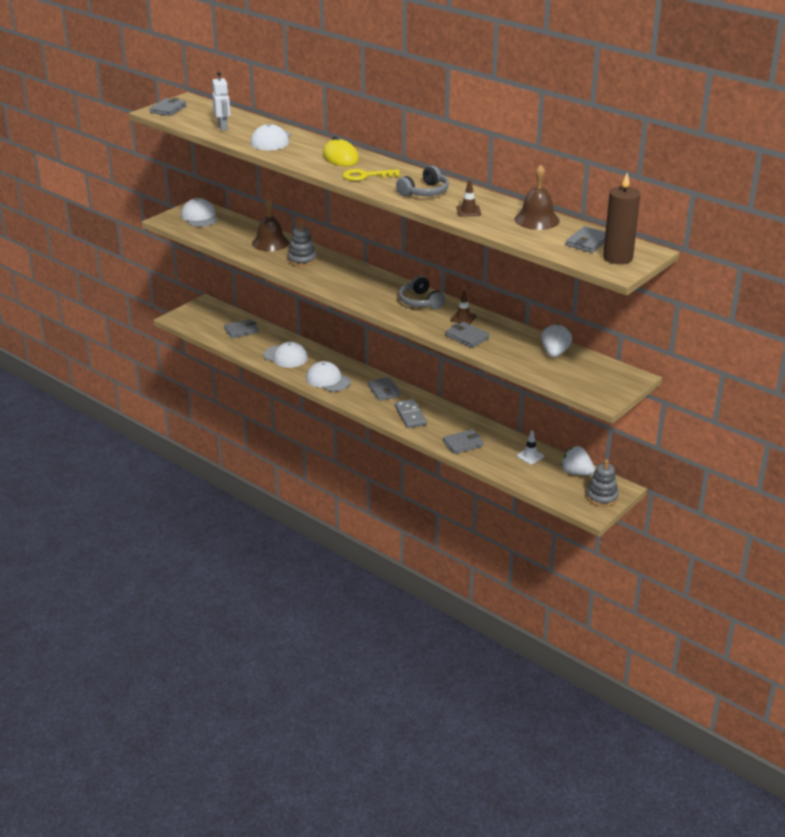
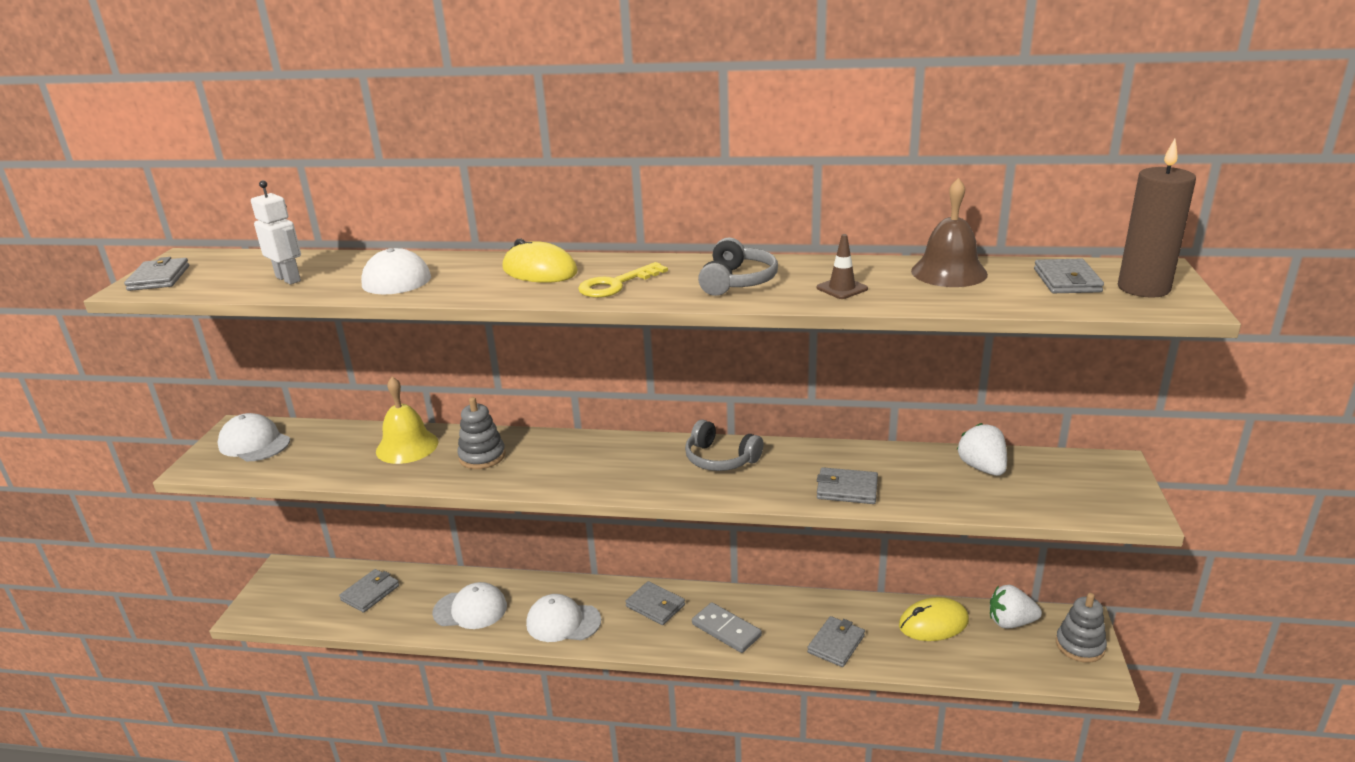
camera: 30 degrees left, 5 degrees down
(270, 243) = (407, 446): brown bell -> yellow bell
(463, 318) = (805, 462): brown traffic cone -> none
(530, 456) = (933, 623): white traffic cone -> yellow mouse

